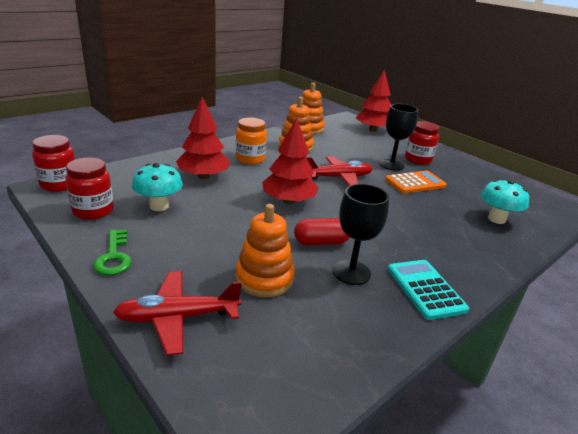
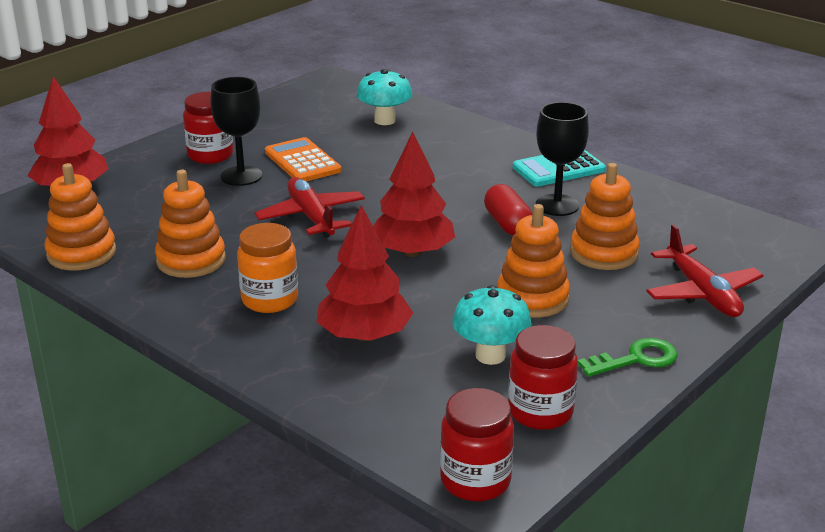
camera: 95 degrees left, 0 degrees up
(213, 232) = (532, 298): none -> orange stacking toy

